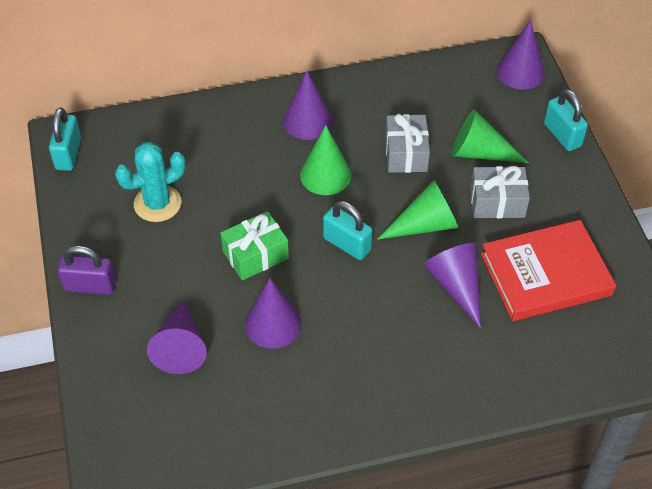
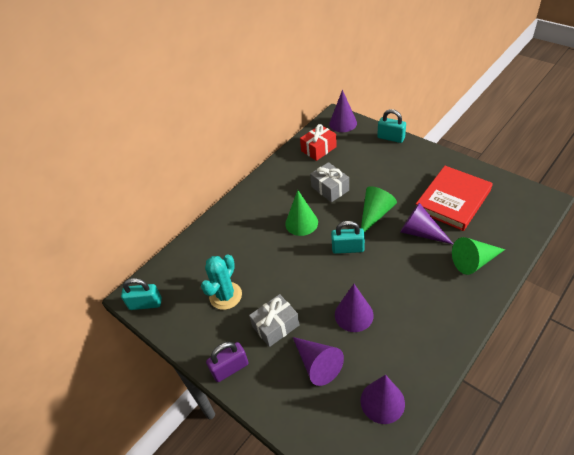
camera: 30 degrees left, 5 degrees down
(68, 154) = (145, 304): turquoise padlock -> turquoise padlock turned 60 degrees counterclockwise
(255, 255) = (307, 286): green gift -> none
(307, 121) = (265, 203): purple cone -> purple cone (382, 402)
(448, 89) = (318, 149): none -> red gift
(479, 152) = (363, 167): green cone -> green cone (474, 261)
(497, 202) = (395, 183): grey gift -> grey gift (276, 326)

